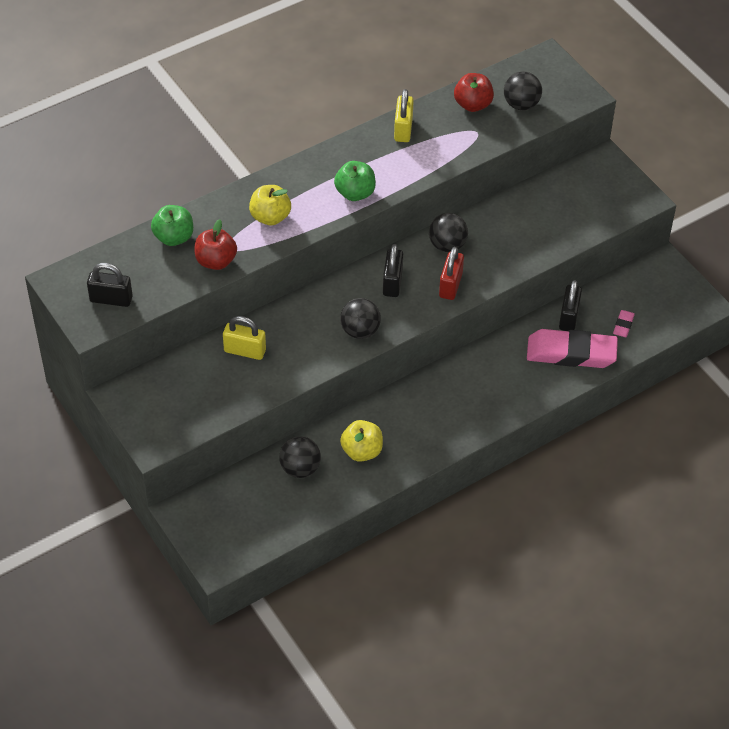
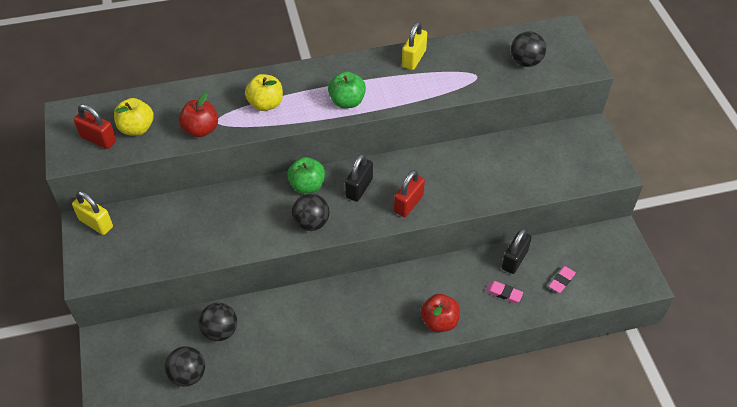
camera: 20 degrees right, 0 degrees up
(111, 299) = (98, 139): black padlock -> red padlock
(174, 237) = (178, 101): green apple -> green apple (307, 186)
(245, 351) = (206, 214): yellow padlock -> yellow padlock (96, 223)
(362, 451) = (280, 331): yellow apple -> yellow apple (137, 128)
(447, 245) = (421, 168): black ball -> black ball (188, 375)
(473, 104) = (483, 52): red apple -> red apple (439, 321)
(571, 353) = (504, 293): pink eraser -> pink eraser, size x0.43

